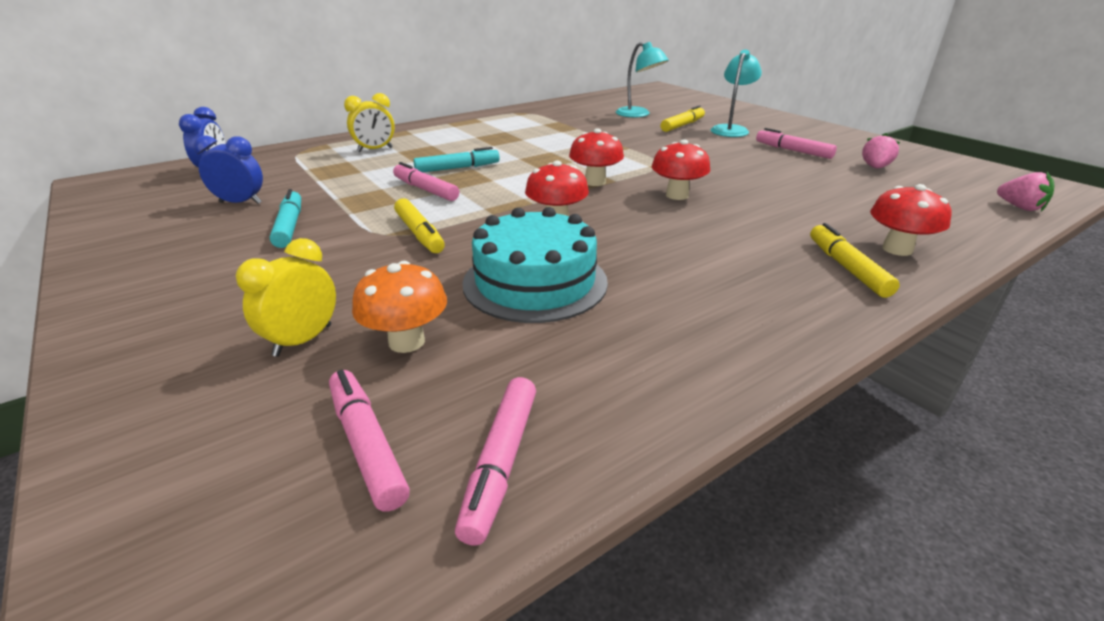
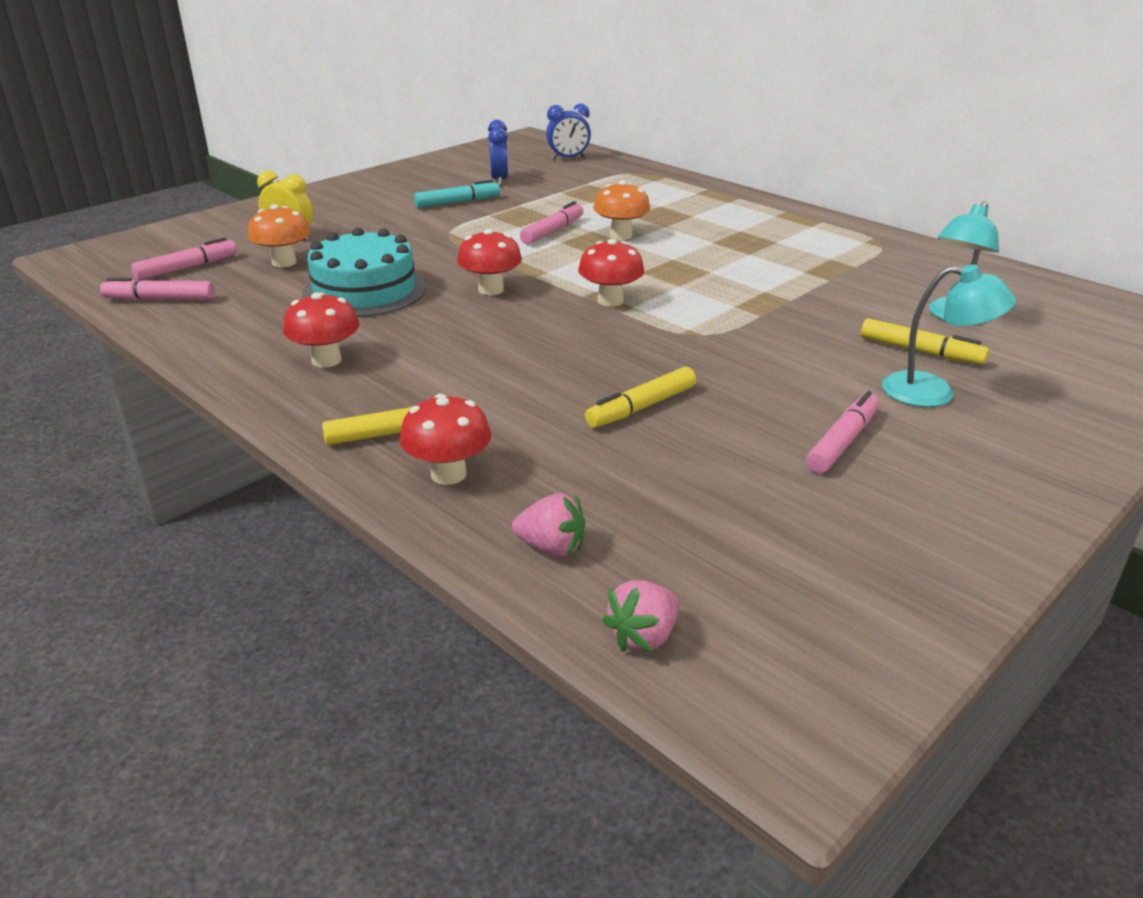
camera: 80 degrees right, 0 degrees up
(375, 150) = (658, 196): yellow clock -> none
(419, 234) = (451, 243): yellow marker -> yellow marker (641, 407)
(457, 168) = (621, 235): turquoise marker -> orange mushroom
(677, 195) = (584, 346): red mushroom -> red mushroom (326, 360)
(875, 167) = (794, 514): pink strawberry -> pink strawberry (552, 547)

